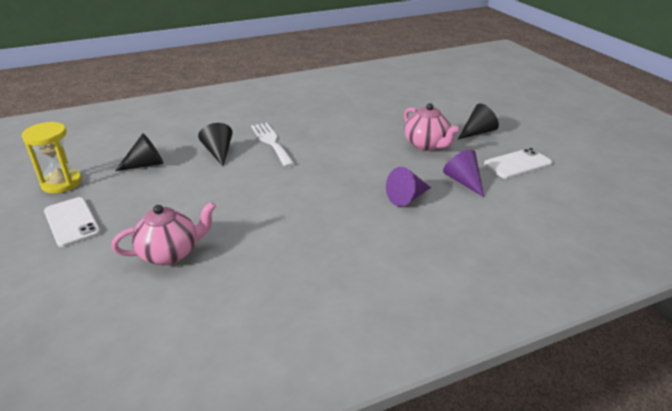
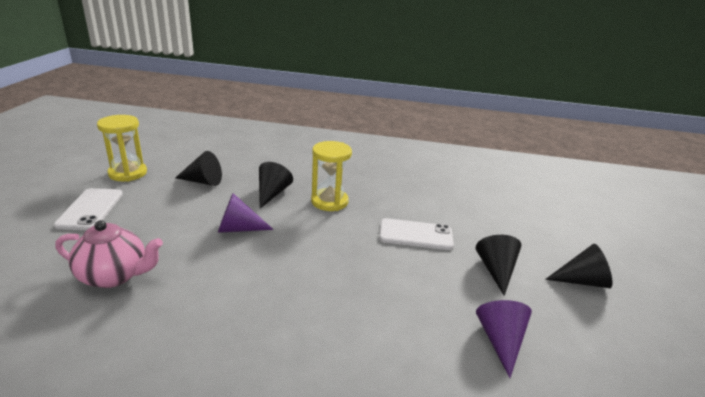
camera: 30 degrees right, 5 degrees down
(271, 142) = (329, 201): white fork -> yellow hourglass
(407, 197) = (405, 328): purple cone -> purple cone (238, 229)
(426, 145) = (496, 270): pink teapot -> black cone
(517, 164) = (606, 351): white phone -> white phone (415, 235)

